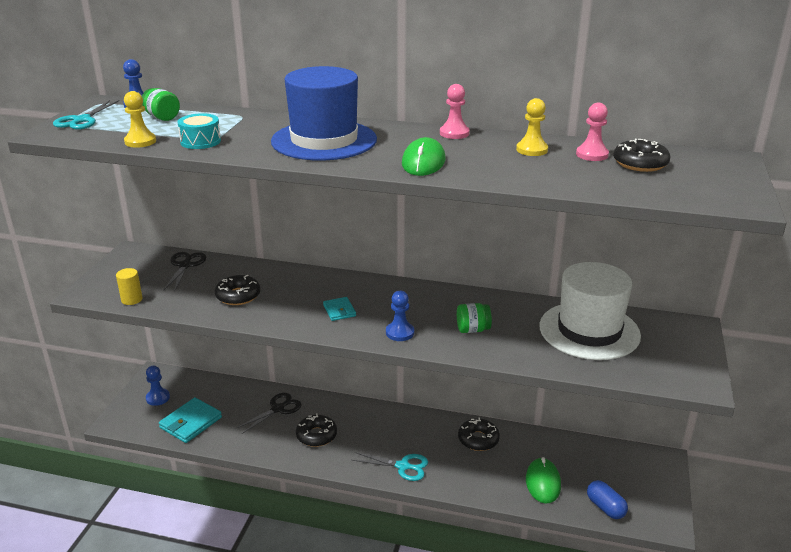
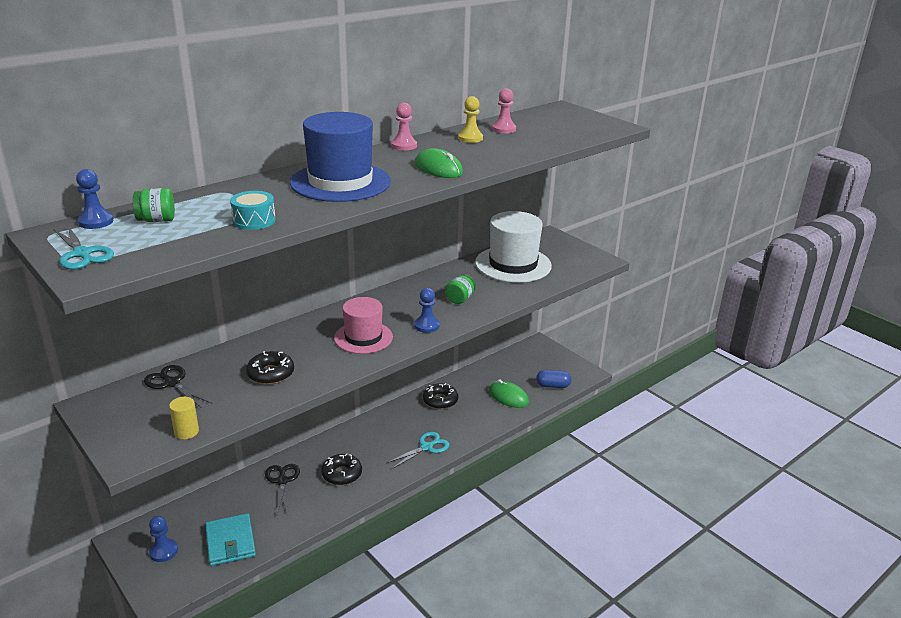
camera: 55 degrees left, 0 degrees up
(140, 141) = (203, 242): yellow pawn -> none
(339, 311) = (363, 337): turquoise wallet -> pink hat
(640, 163) = (535, 125): black donut -> none

